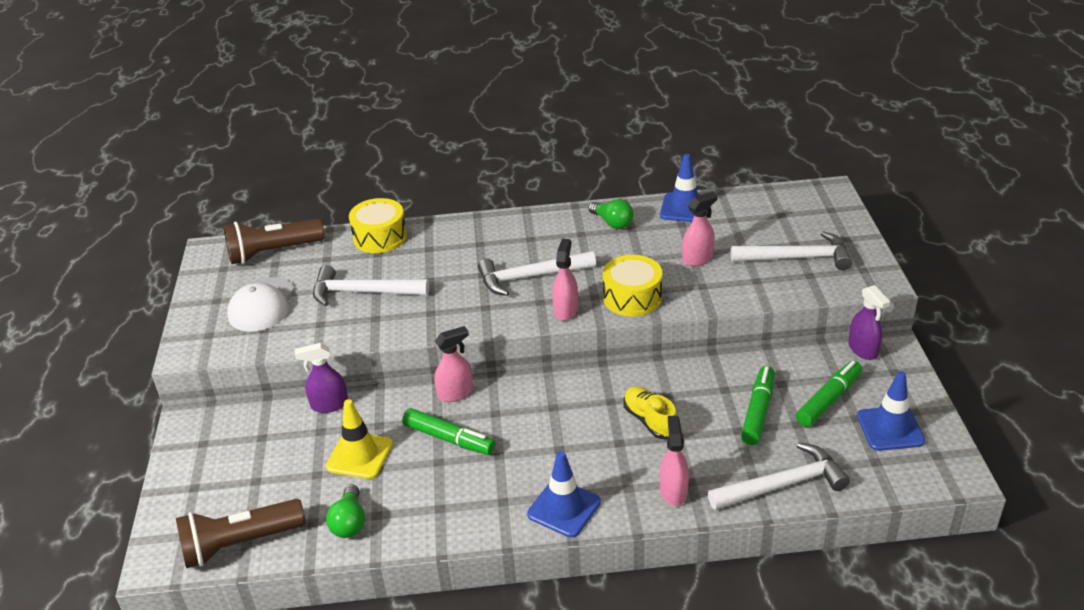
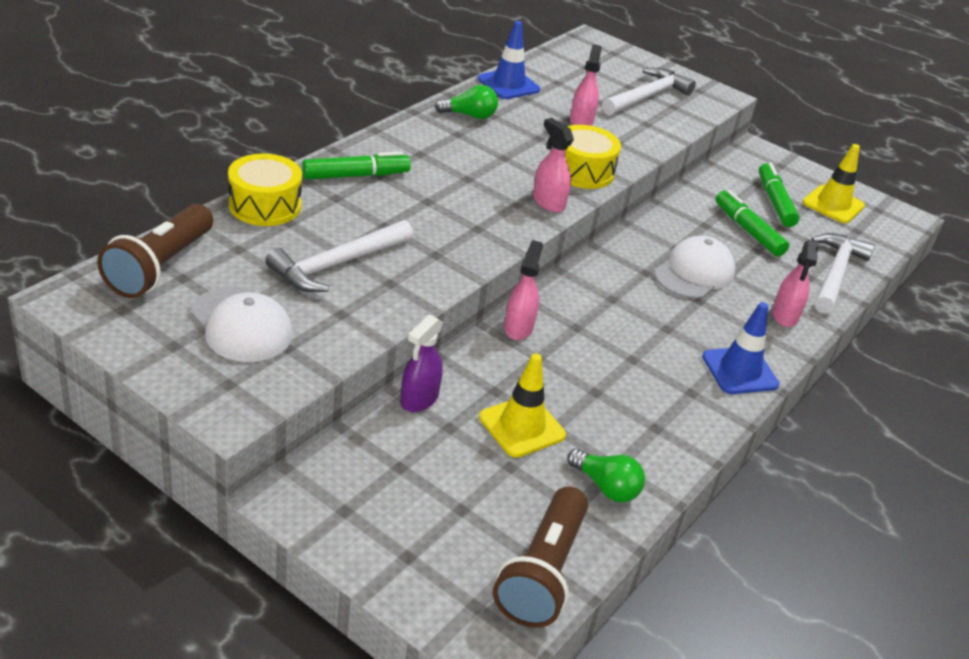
camera: 55 degrees left, 0 degrees up
(449, 439) = (574, 368): green marker -> green marker (355, 175)
(530, 277) = (474, 187): white hammer -> none
(650, 421) = (694, 273): yellow shoe -> white cap
(673, 491) = (785, 315): pink spray bottle -> pink spray bottle turned 120 degrees counterclockwise
(863, 349) = (743, 158): purple spray bottle -> none
(890, 428) = (833, 204): blue traffic cone -> yellow traffic cone

